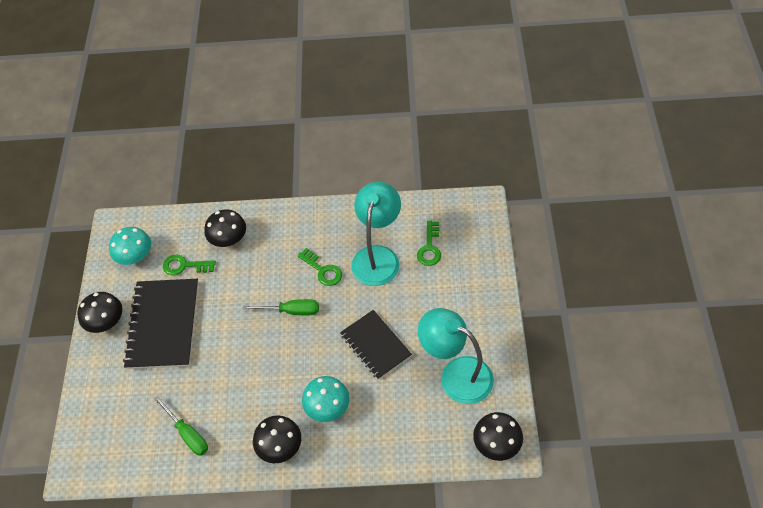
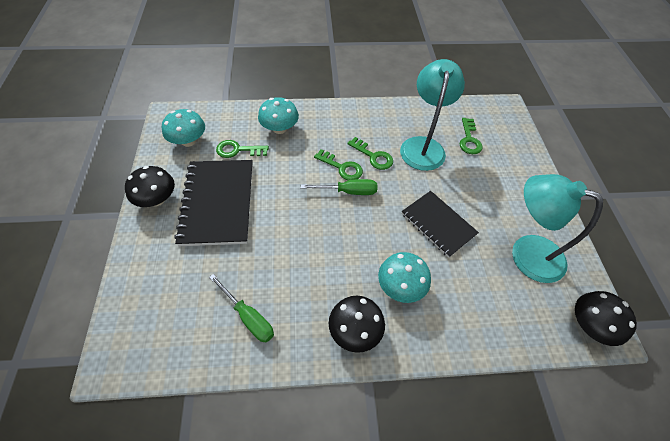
camera: 10 degrees left, 0 degrees up
(228, 239) = (279, 128): black mushroom -> turquoise mushroom
(288, 284) = (341, 167): none -> green key

